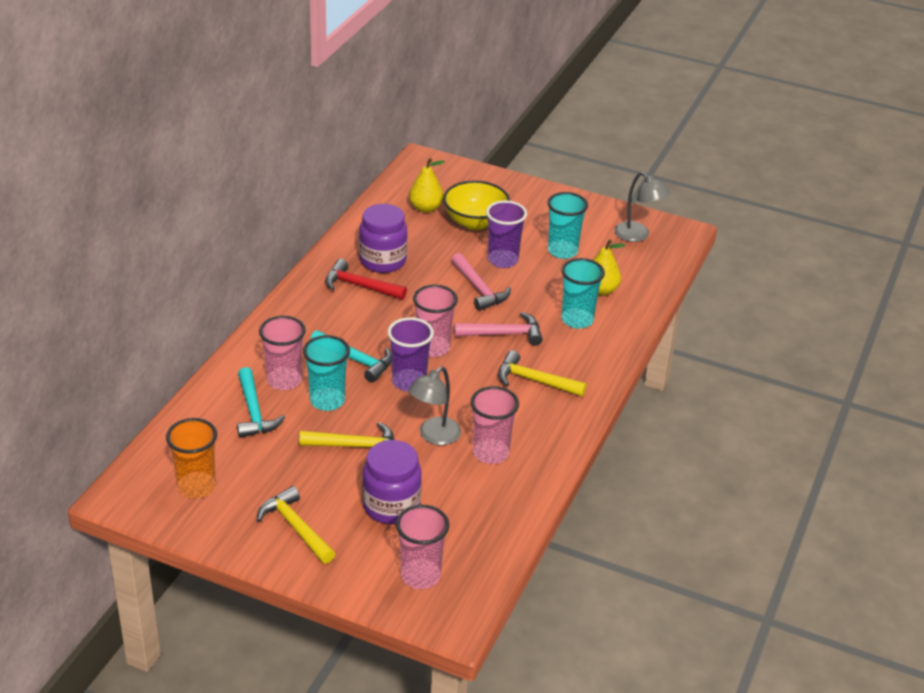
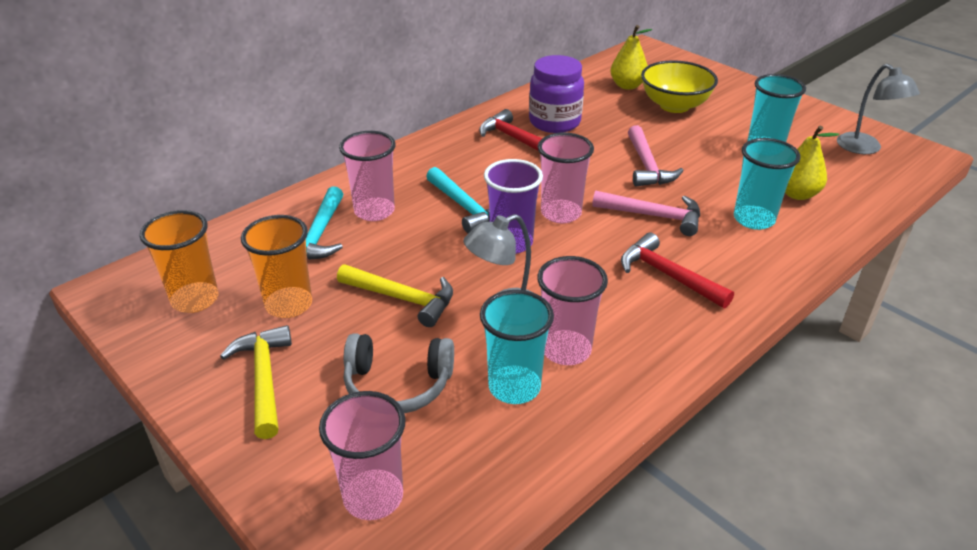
camera: 25 degrees right, 0 degrees up
(272, 472) = (289, 304): none -> orange cup
(327, 401) = (405, 242): turquoise cup -> turquoise cup (514, 387)
(391, 506) = (397, 385): purple jar -> grey headphones
(503, 260) = (689, 144): purple cup -> none
(534, 381) = (667, 275): yellow hammer -> red hammer

